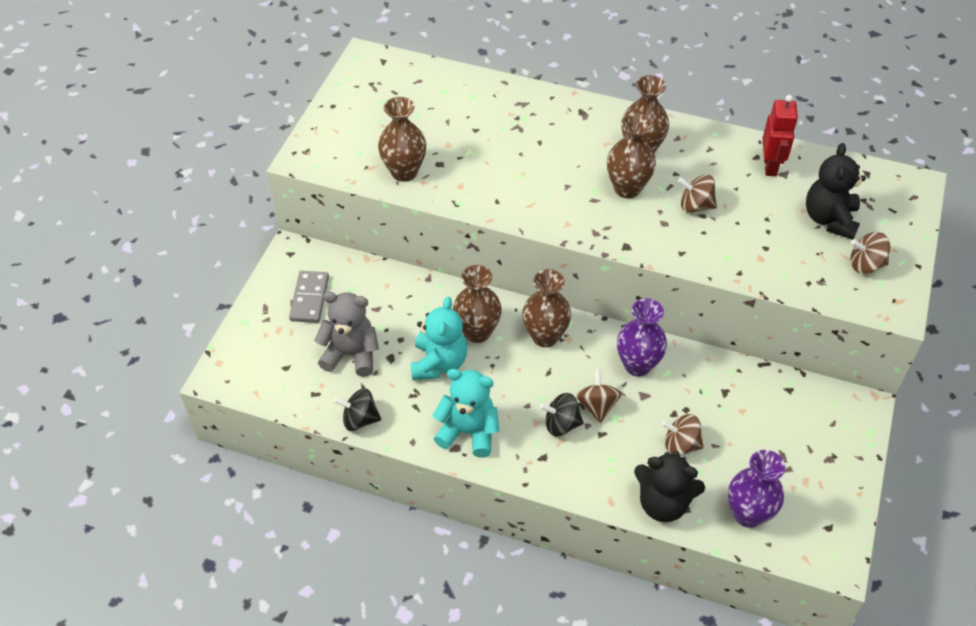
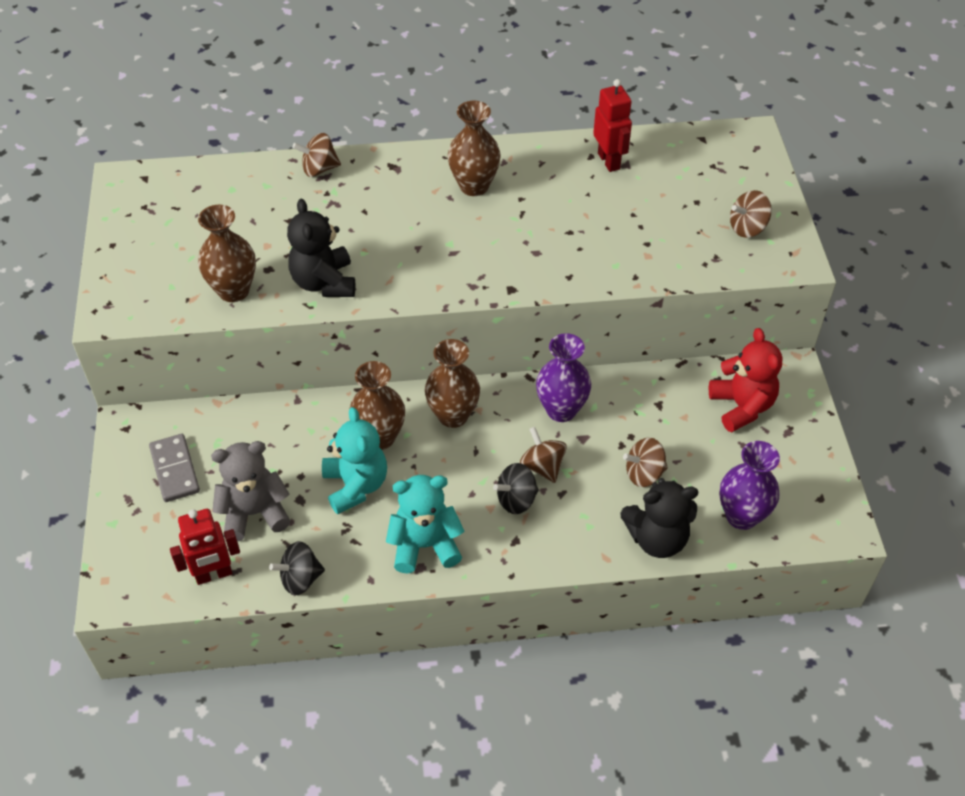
camera: 25 degrees left, 0 degrees up
(298, 390) = (214, 575): none -> red robot
(627, 188) = (481, 230): brown vase -> none
(695, 206) = (557, 224): brown spinning top -> brown spinning top (319, 169)
(798, 421) = (741, 406): none -> red teddy bear
(829, 219) = (692, 195): black teddy bear -> black teddy bear (324, 282)

